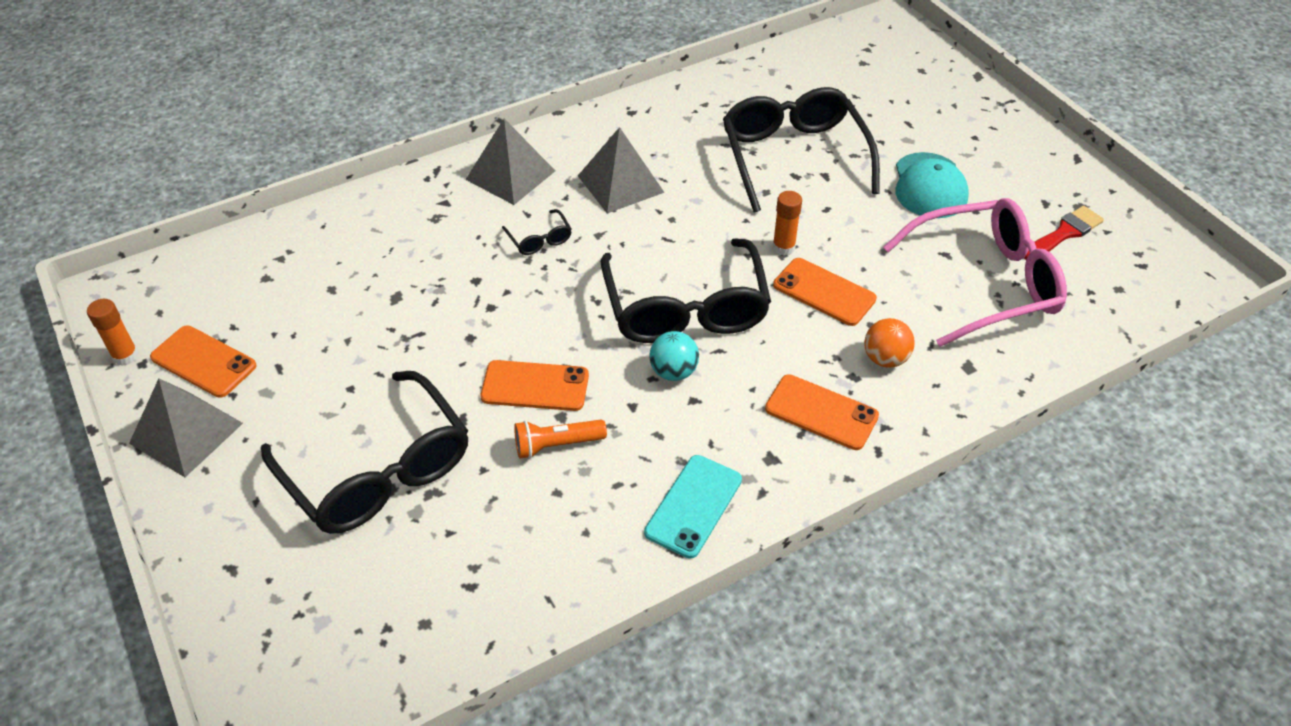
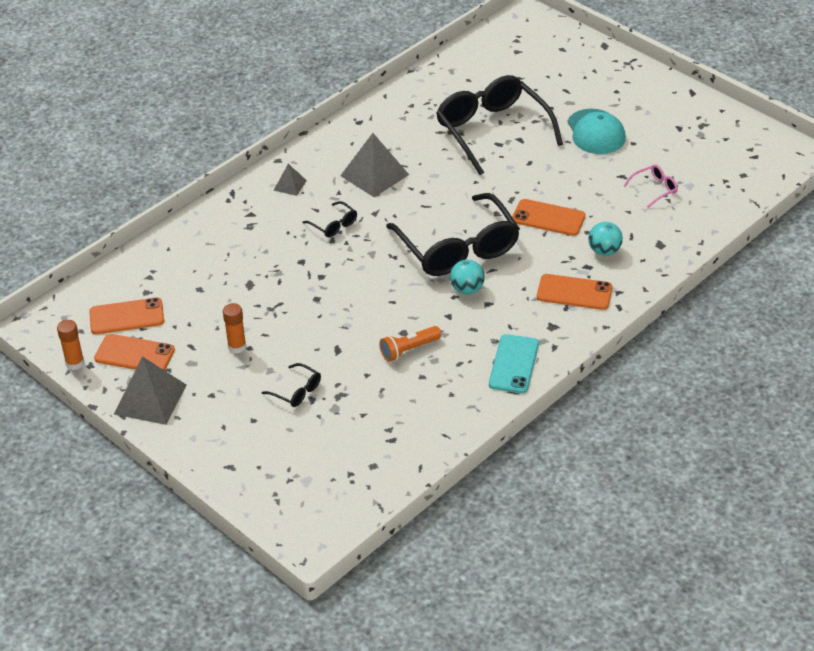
camera: 15 degrees left, 5 degrees down
(378, 471) = (296, 391): black glasses -> black glasses, size x0.41
(510, 175) = (290, 185): grey pyramid -> grey pyramid, size x0.52
(535, 386) = (377, 318): orange phone -> orange phone (126, 316)
(783, 247) = (509, 194): orange glue stick -> orange glue stick (237, 347)
(885, 359) = (604, 251): orange ball -> turquoise ball
(986, 282) = (655, 189): pink glasses -> pink glasses, size x0.41
(1064, 233) = (697, 146): red brush -> none

